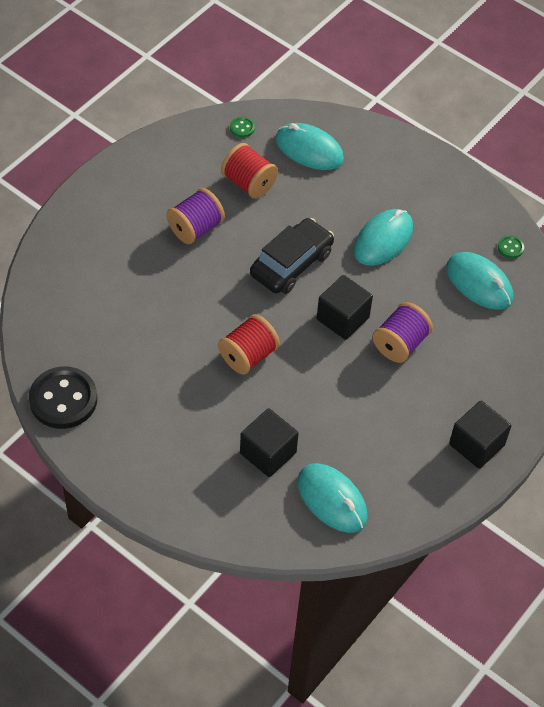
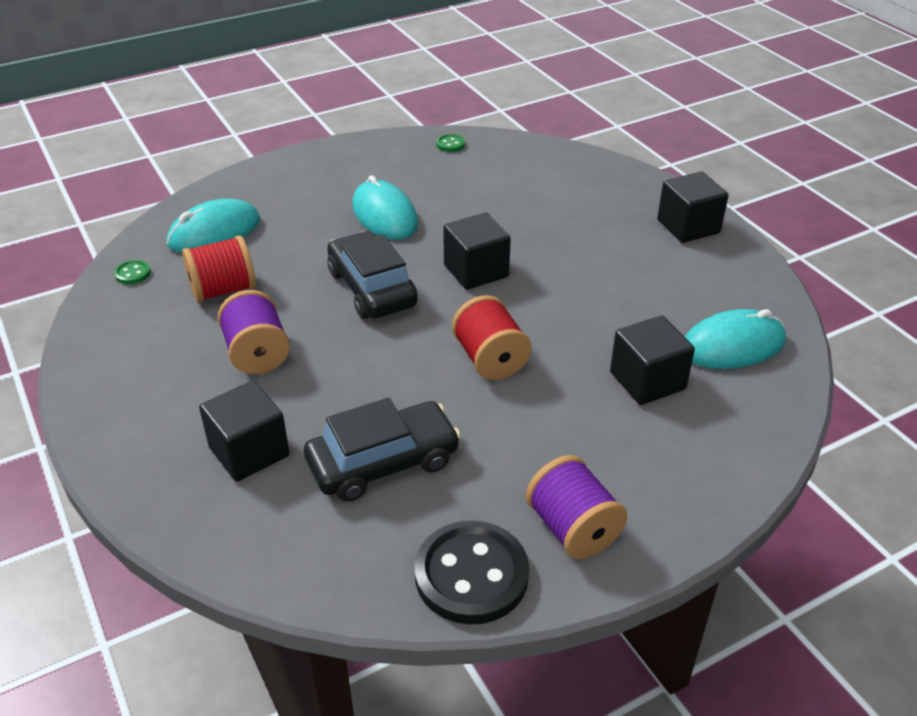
camera: 65 degrees left, 15 degrees down
(111, 260) = (249, 452): none -> black cube
(130, 329) = (383, 462): none -> black car
(400, 344) = (533, 241): purple spool -> purple spool (573, 529)
(479, 283) = (483, 173): turquoise mouse -> none

